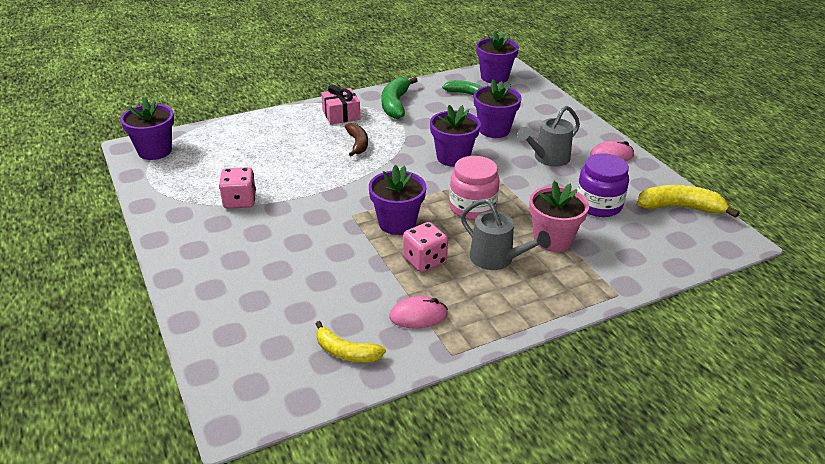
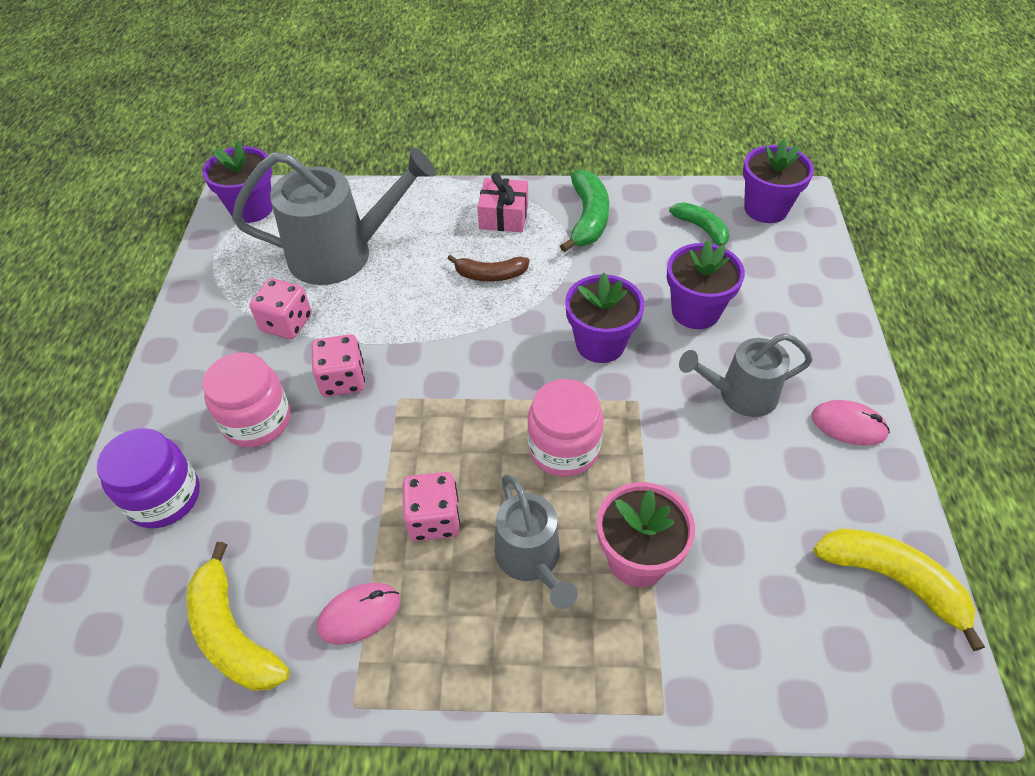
camera: 30 degrees right, 15 degrees up
(247, 157) = (343, 253): none -> grey watering can
(265, 252) = (257, 421): none -> pink jar
(306, 217) = (343, 380): none -> pink dice
(346, 352) = (233, 634): yellow banana -> yellow banana, size x1.50
(357, 144) = (490, 275): brown banana -> brown banana turned 75 degrees clockwise
(395, 104) = (588, 218): green banana -> green banana turned 150 degrees clockwise
(397, 223) = (444, 436): purple flower pot -> none
(418, 315) = (359, 614): pink mouse -> pink mouse turned 45 degrees counterclockwise
(598, 205) = (756, 518): purple jar -> purple jar (164, 497)

